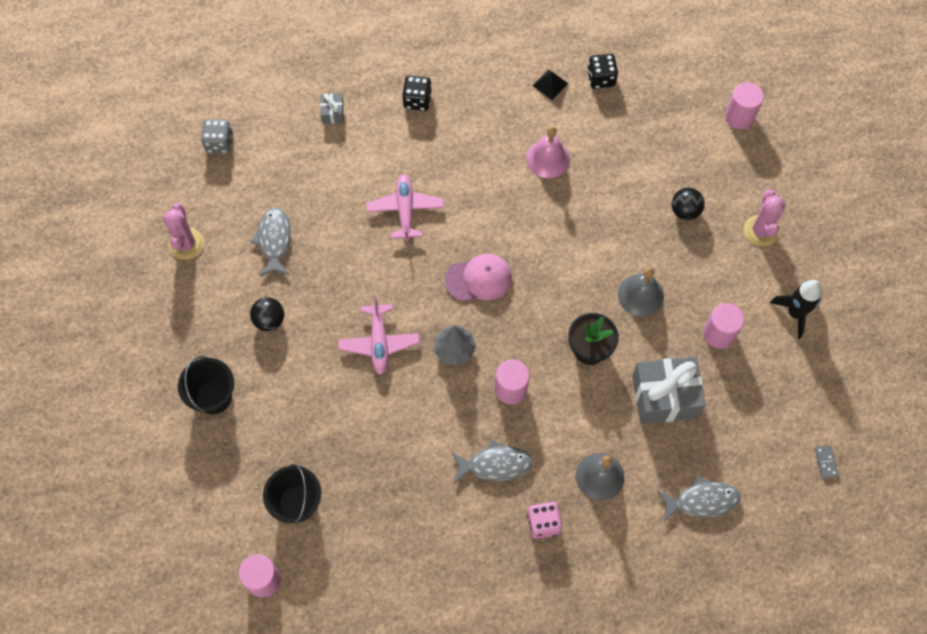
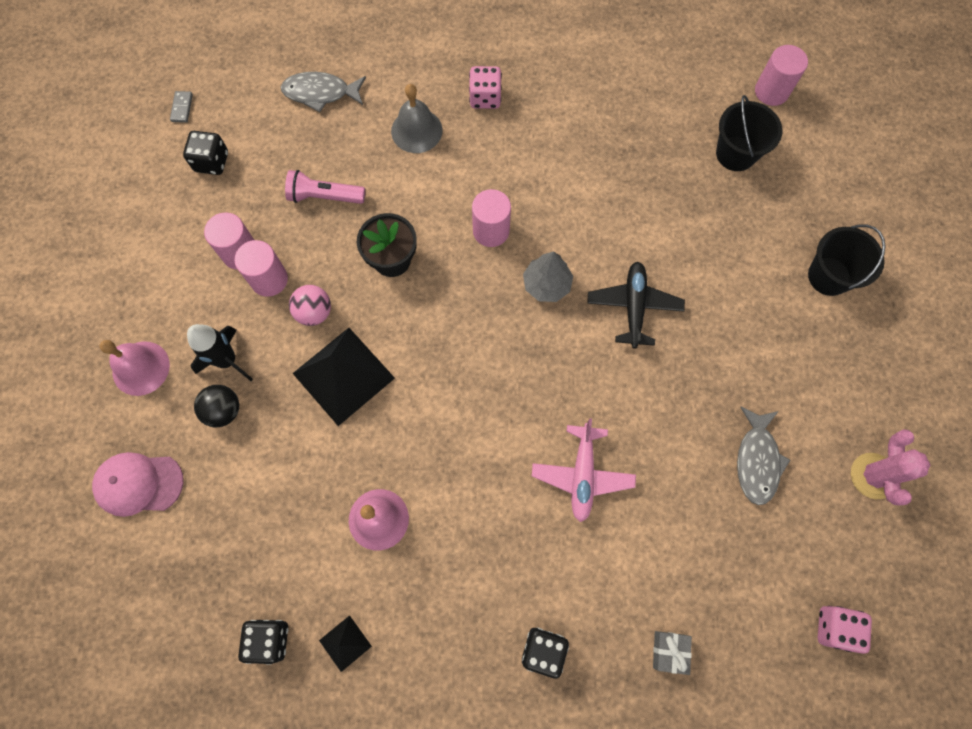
camera: 170 degrees left, 5 degrees up
(219, 143) = (834, 628): grey dice -> pink dice
(269, 320) = (764, 355): black ball -> none
(379, 342) = (633, 307): pink plane -> black plane
(478, 279) = (503, 365): pink cap -> pink cap (138, 484)
(495, 464) = (523, 158): grey fish -> none
(602, 251) = (343, 375): none -> black pyramid
(640, 295) = (314, 312): grey bell -> pink ball
(665, 396) = (324, 196): grey gift -> pink flashlight
(739, 117) = (99, 538): pink cylinder -> pink cylinder (269, 279)
(761, 231) = (141, 368): pink cactus -> pink bell
(776, 412) = (211, 162): none -> black dice
(795, 313) = (145, 261): black rocket -> black rocket (227, 360)

